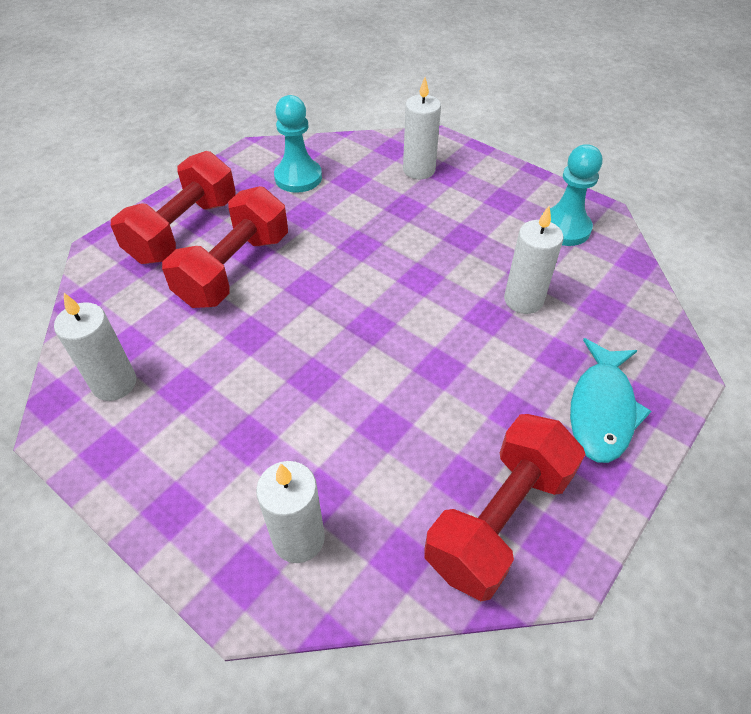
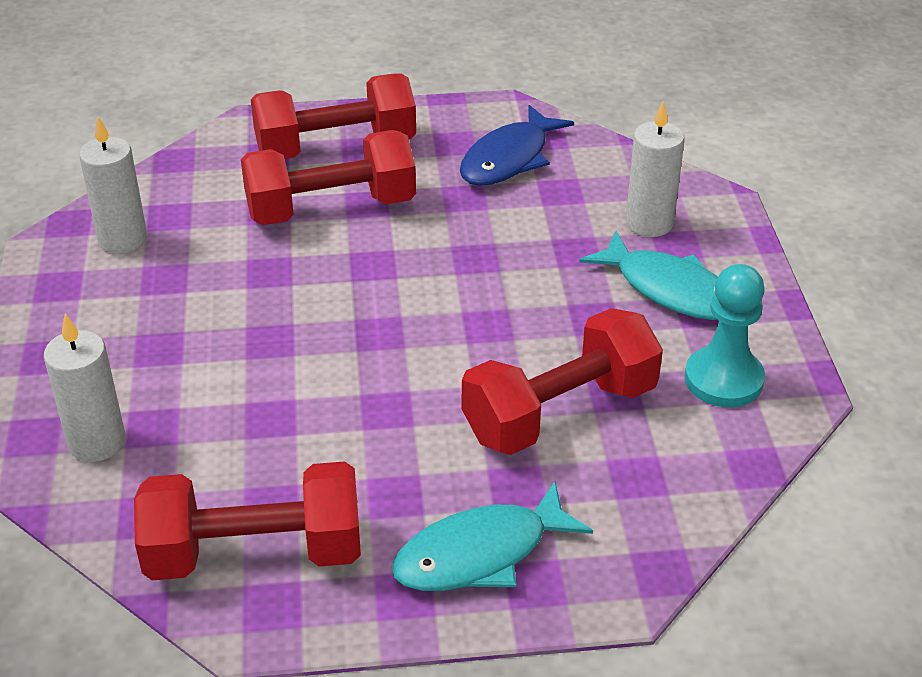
camera: 45 degrees right, 10 degrees down
(298, 177) = (509, 159): turquoise pawn -> blue fish
(477, 199) = (669, 289): none -> turquoise fish
(523, 300) = (560, 412): white candle -> red dumbbell

